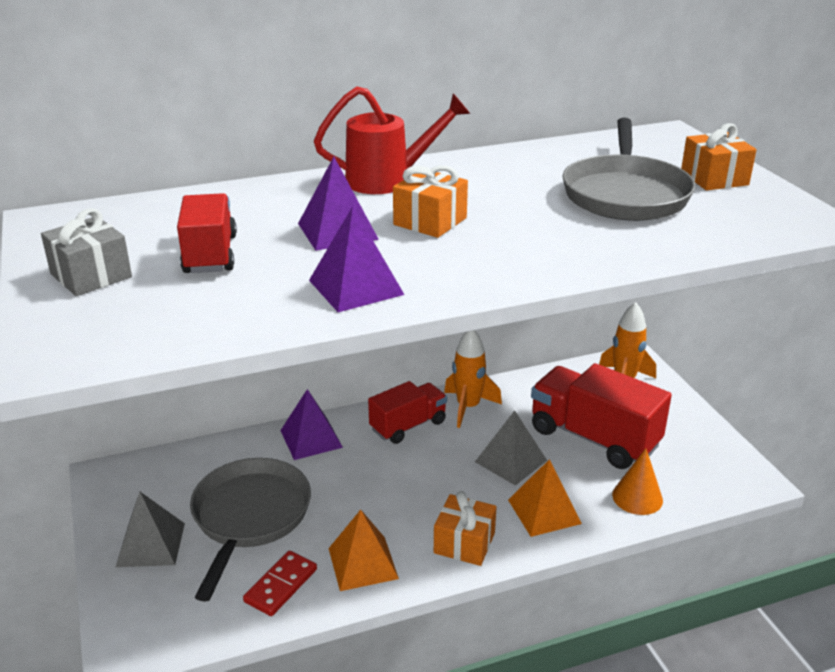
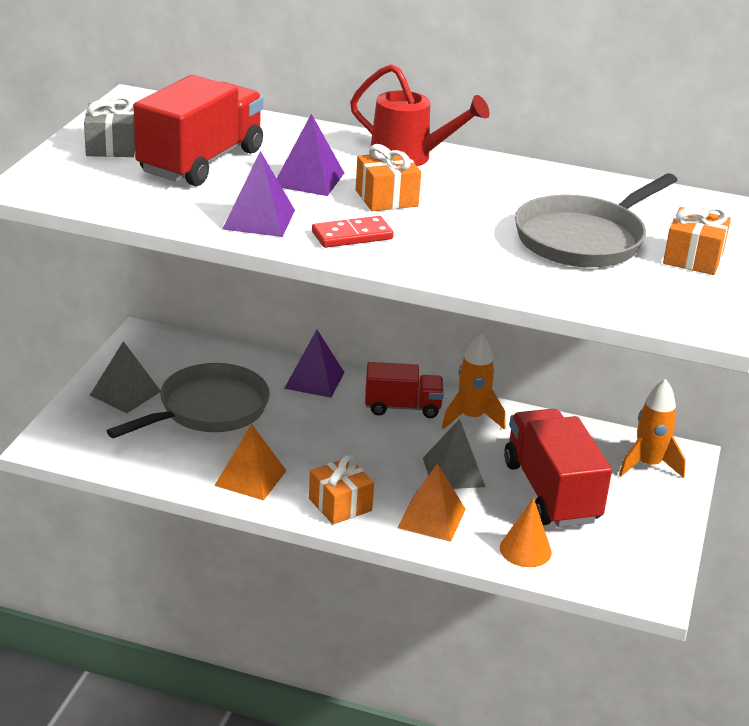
camera: 35 degrees right, 0 degrees up
(210, 254) = (201, 162): red truck -> red truck, size x1.63
(281, 585) = (179, 461): red domino -> red domino (352, 235)

